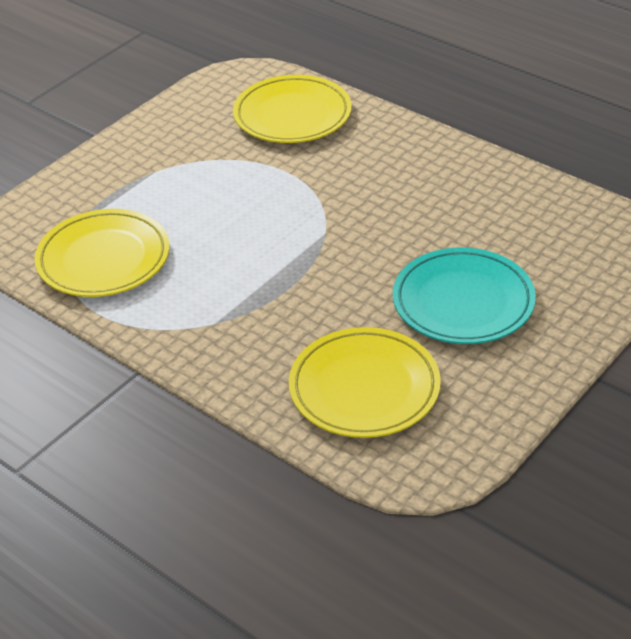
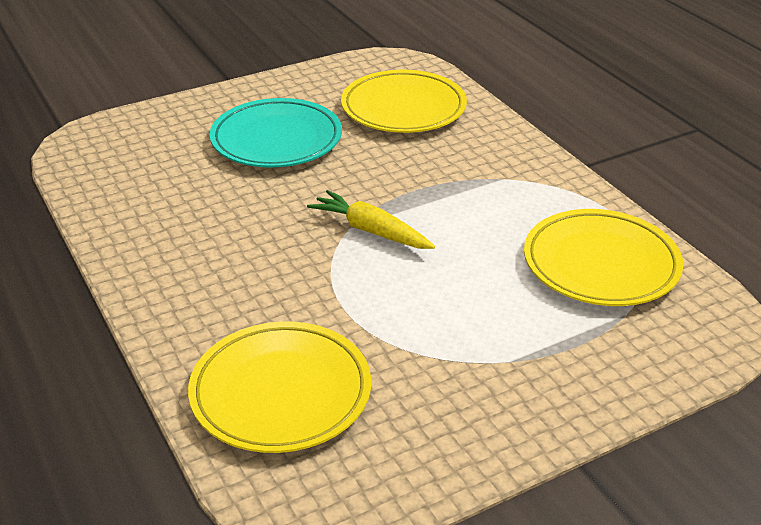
camera: 160 degrees left, 5 degrees down
(305, 234) = (371, 231): none -> yellow carrot

